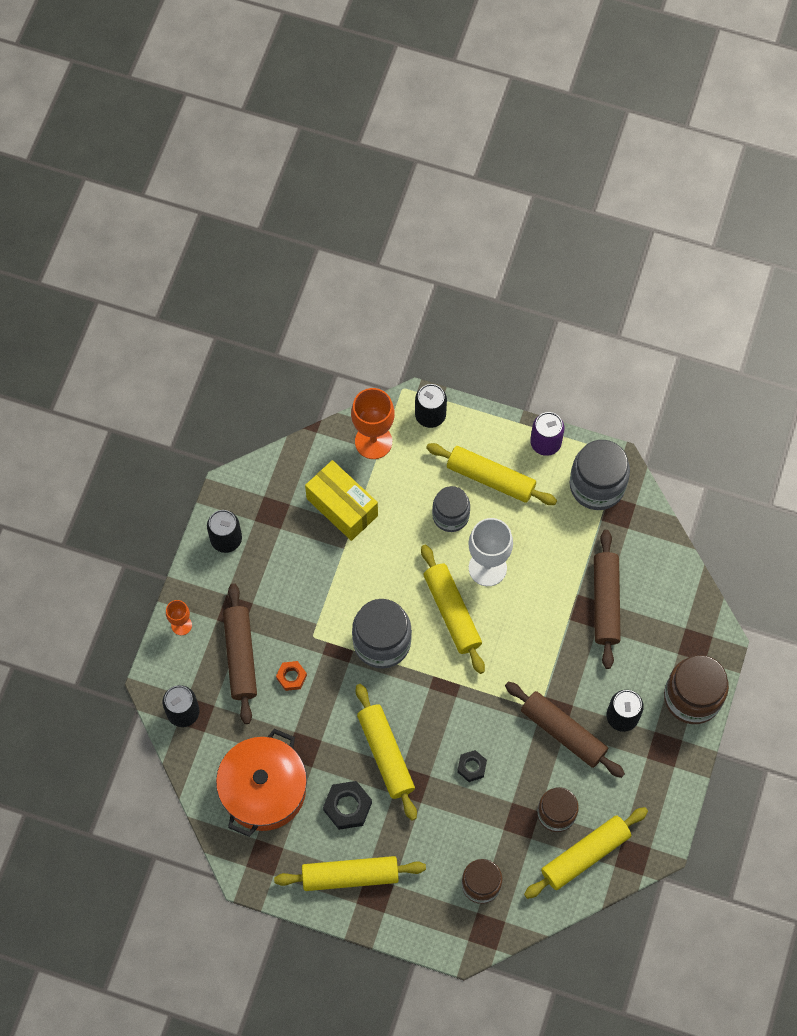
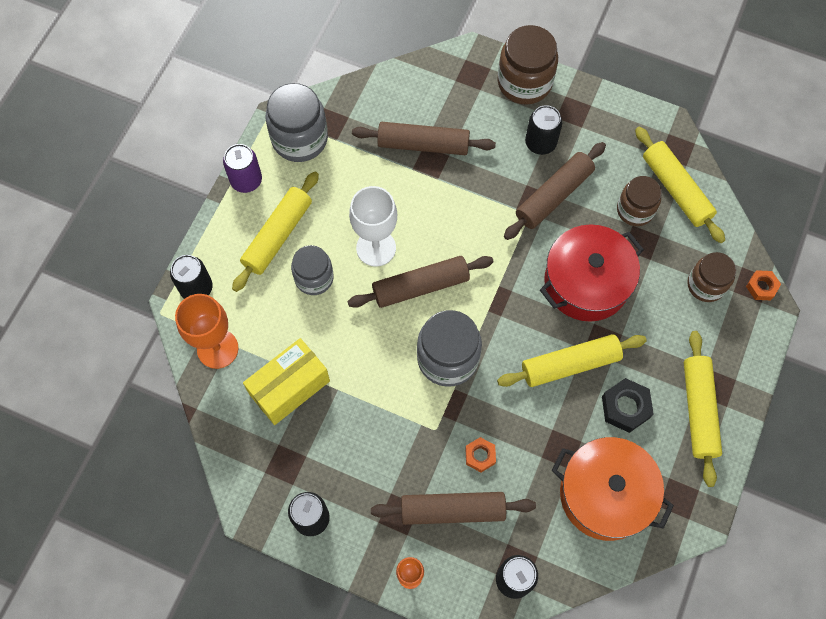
camera: 85 degrees left, 0 degrees up
(452, 612) = (420, 286): yellow rolling pin -> brown rolling pin
(471, 767) = (586, 282): black nut -> red pot
(484, 940) = (761, 287): none -> orange nut

